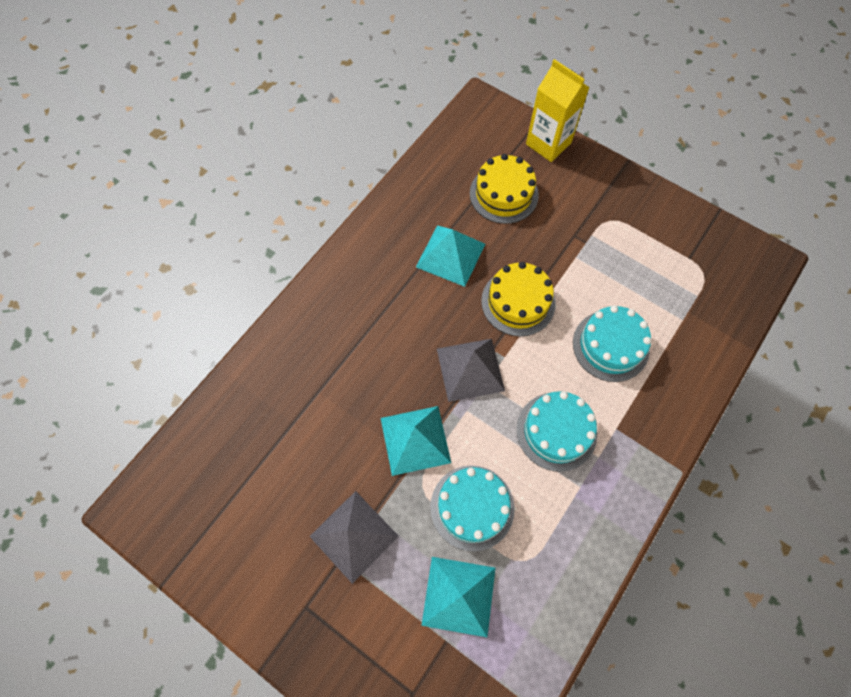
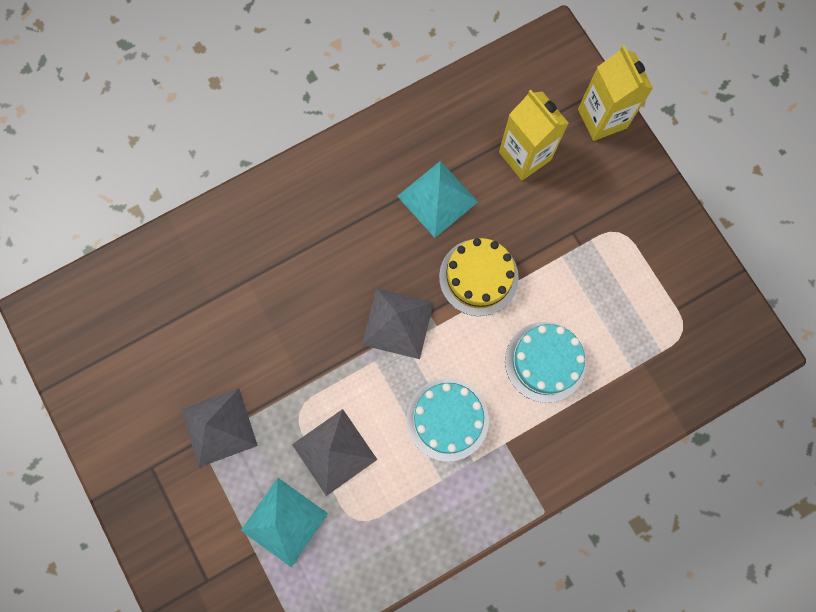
camera: 25 degrees right, 10 degrees up
(415, 440) = (314, 366): turquoise pyramid -> none
(472, 507) = (334, 451): turquoise cake -> grey pyramid
(504, 194) = (525, 156): yellow cake -> yellow carton

